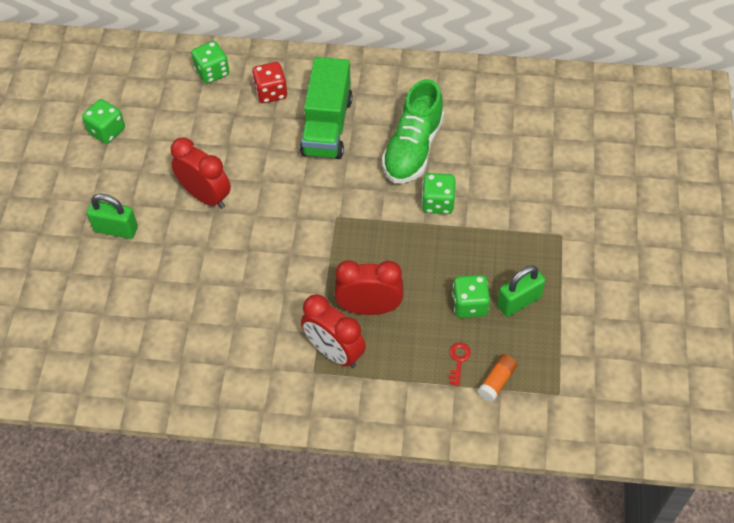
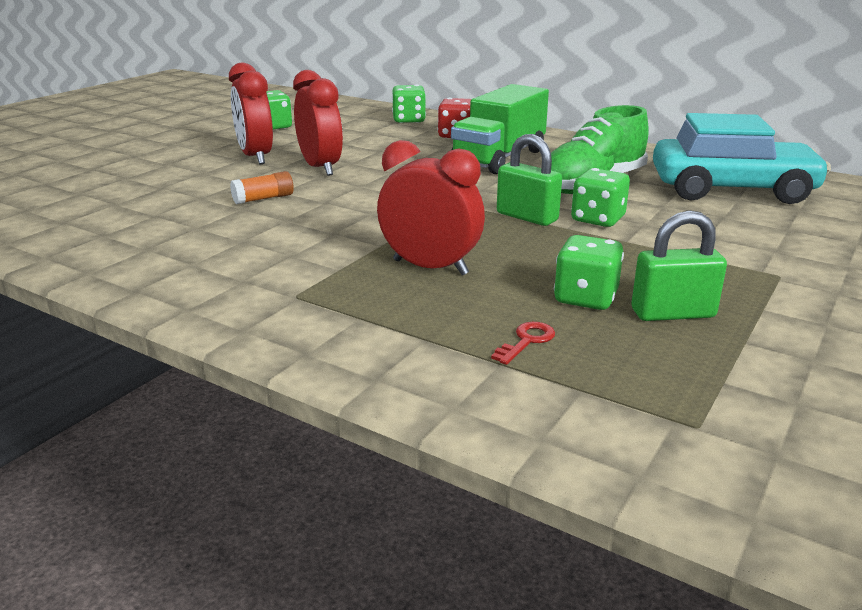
camera: 25 degrees right, 30 degrees down
(116, 229) = (206, 166): green padlock -> green padlock (527, 217)
(334, 352) = (342, 288): red clock -> red clock (255, 157)
(497, 381) = (580, 379): orange glue stick -> orange glue stick (263, 199)
(505, 121) = (731, 189): none -> turquoise car

